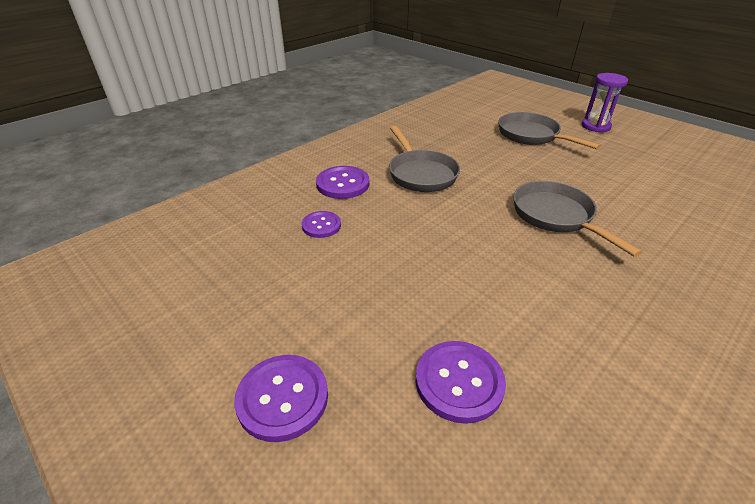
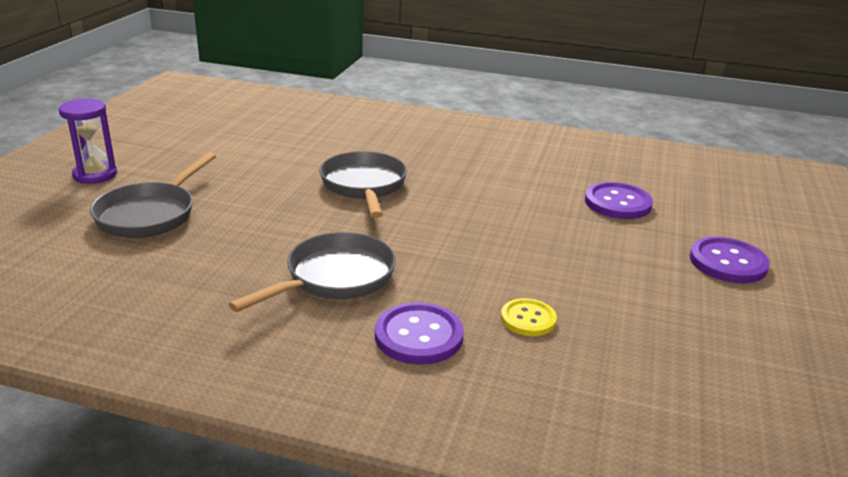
camera: 120 degrees left, 10 degrees down
(321, 225) = (528, 319): purple button -> yellow button
(555, 216) = (364, 186): grey pan -> grey pan turned 135 degrees clockwise

